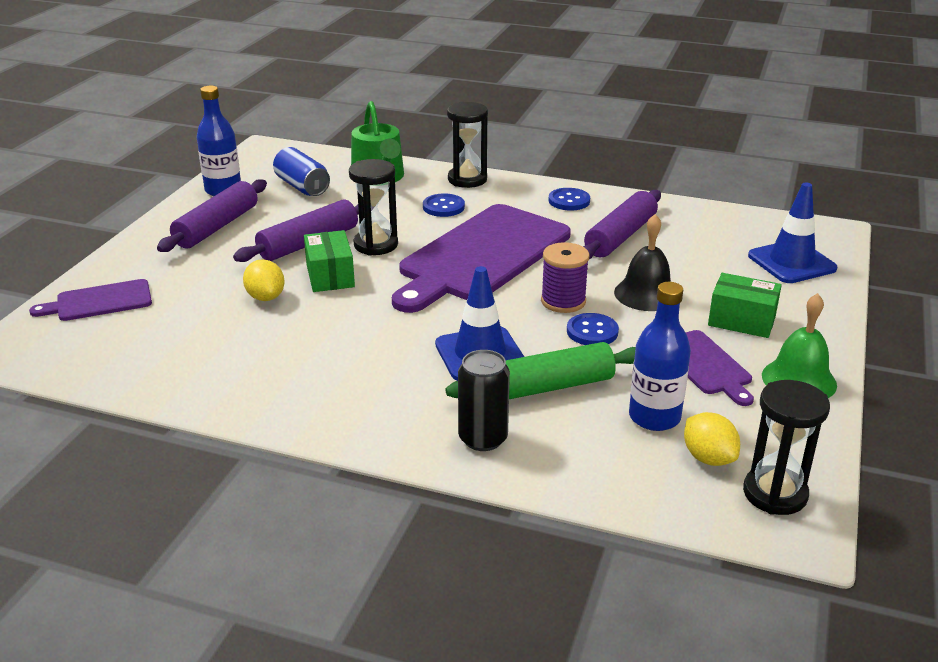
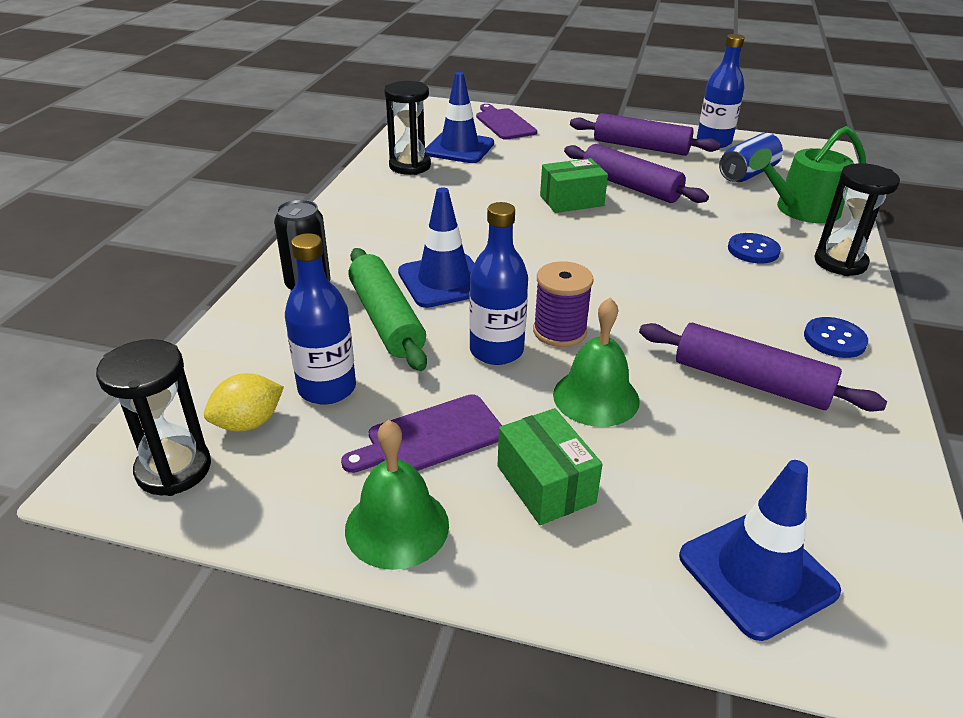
camera: 85 degrees right, 5 degrees up
(162, 336) = (459, 148): none -> blue traffic cone
(265, 297) = (526, 177): yellow lemon -> none
(376, 245) = (642, 218): black hourglass -> black hourglass (410, 166)
(481, 256) = (645, 277): purple cutting board -> none
(592, 331) = (496, 351): blue button -> blue bottle
(646, 294) = (596, 397): black bell -> green bell
(741, 321) = (545, 484): green box -> green box turned 45 degrees counterclockwise

